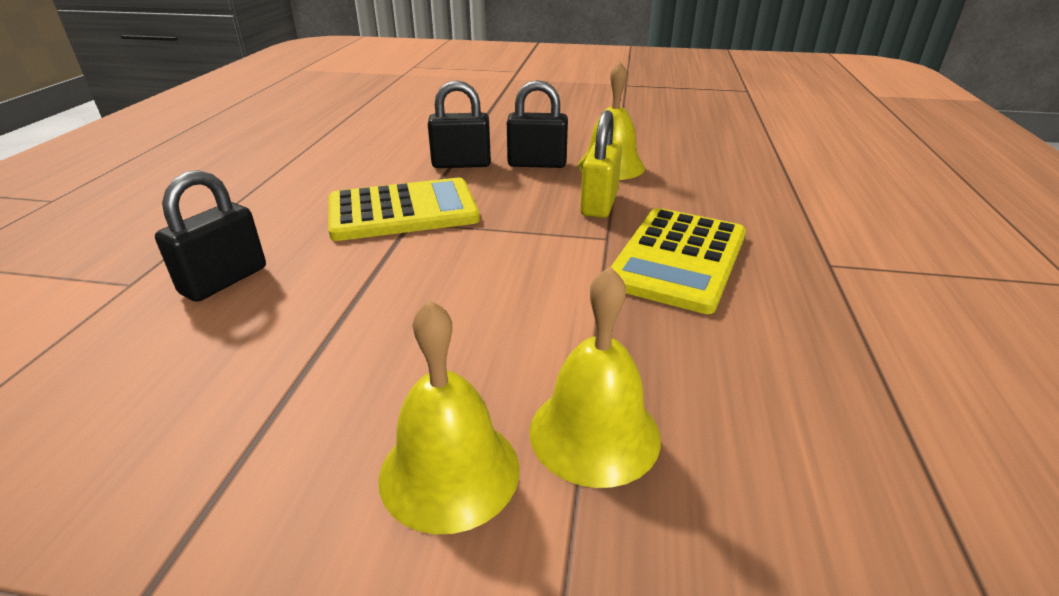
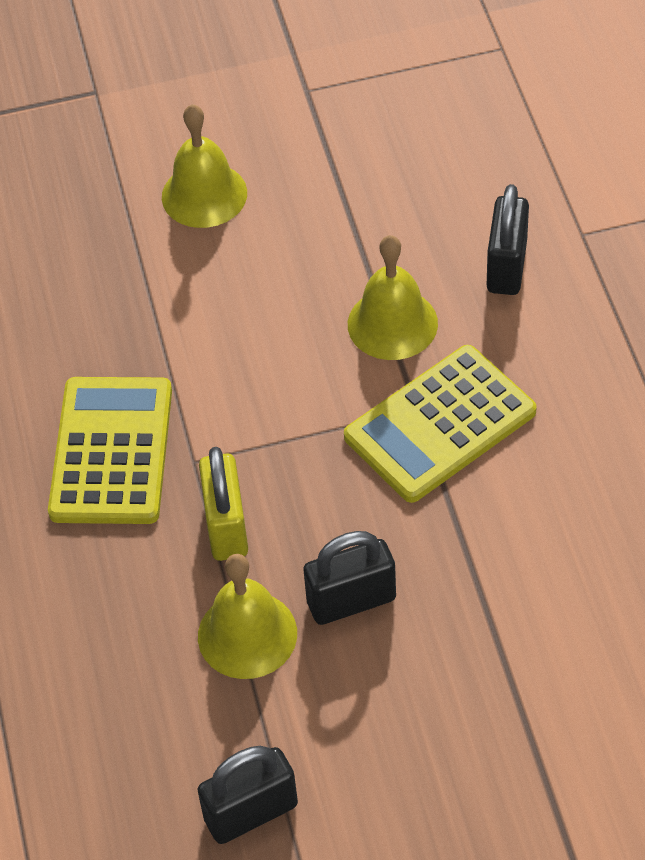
camera: 160 degrees right, 20 degrees up
(461, 164) = (452, 558): black padlock -> black padlock (251, 812)
(594, 433) = (129, 247): yellow bell -> yellow bell (392, 323)

